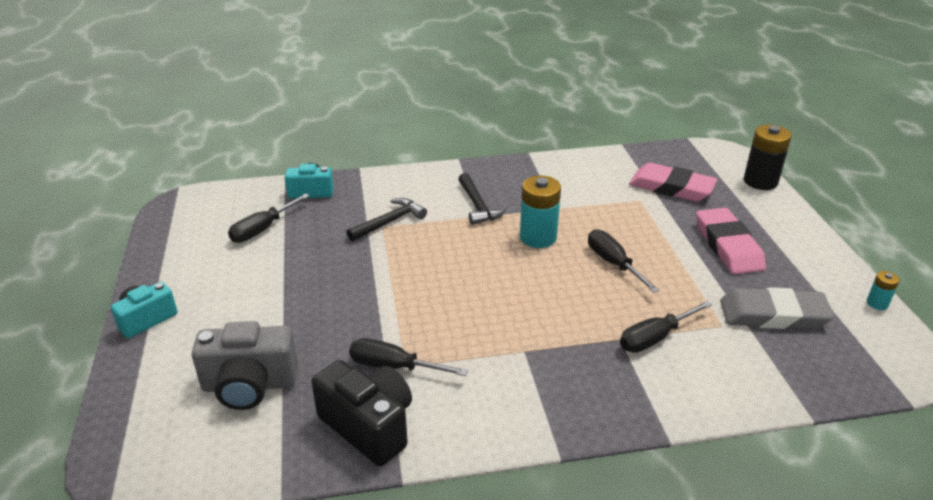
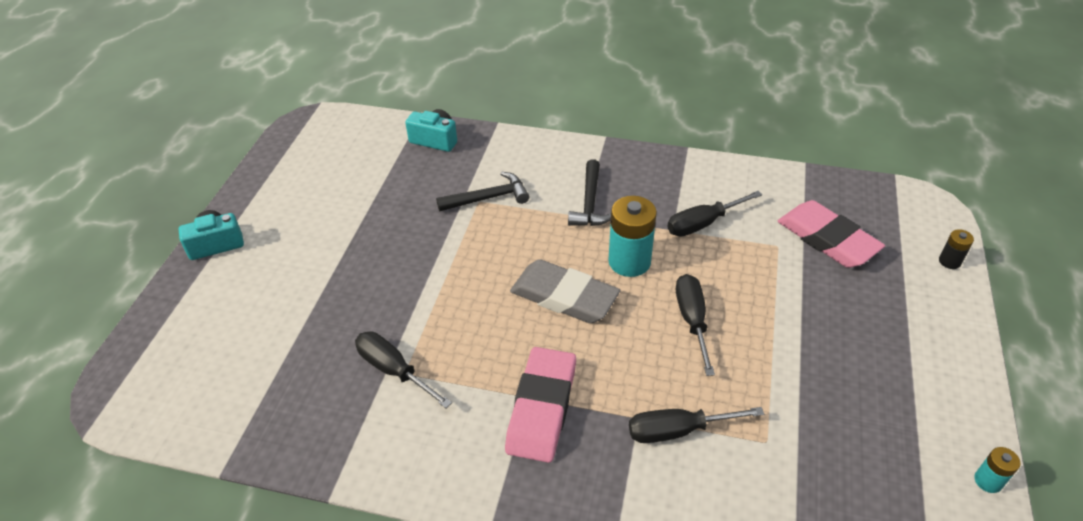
camera: 25 degrees right, 10 degrees up
(249, 385) = (260, 345): grey camera -> none
(263, 229) = (366, 173): black screwdriver -> black screwdriver (703, 223)
(369, 426) = (334, 428): black camera -> none
(728, 245) = (845, 339): pink eraser -> pink eraser (542, 408)
(760, 181) = (949, 261): black battery -> black battery, size x0.50
(773, 315) = (839, 450): grey eraser -> grey eraser (564, 296)

